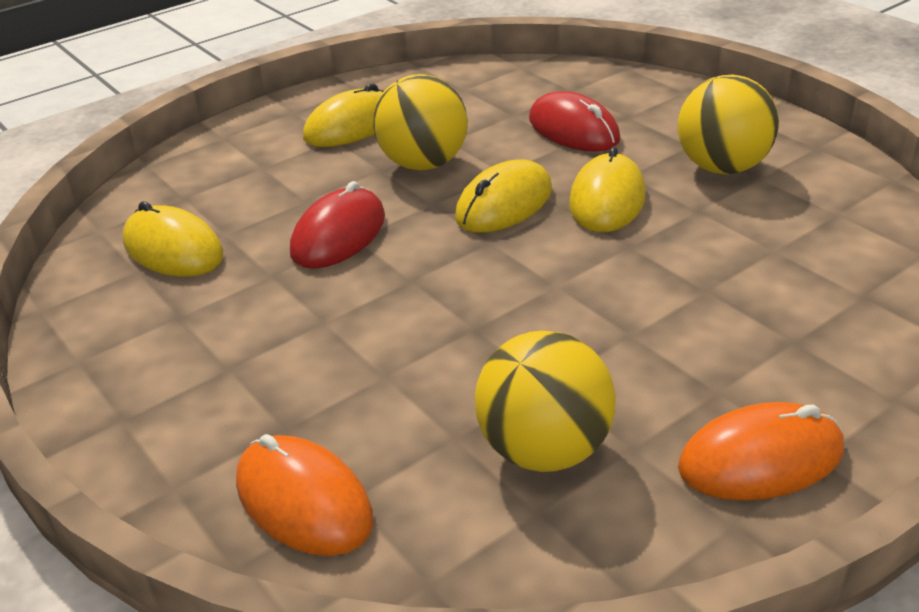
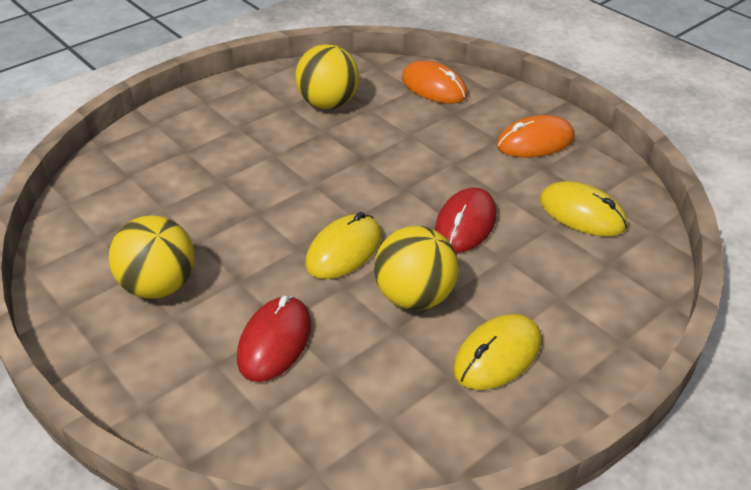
camera: 175 degrees right, 5 degrees up
(573, 129) = (275, 342): red mouse -> red mouse turned 60 degrees clockwise
(607, 199) = (263, 253): yellow mouse -> none
(760, 459) = (232, 101): orange mouse -> orange mouse (535, 142)

